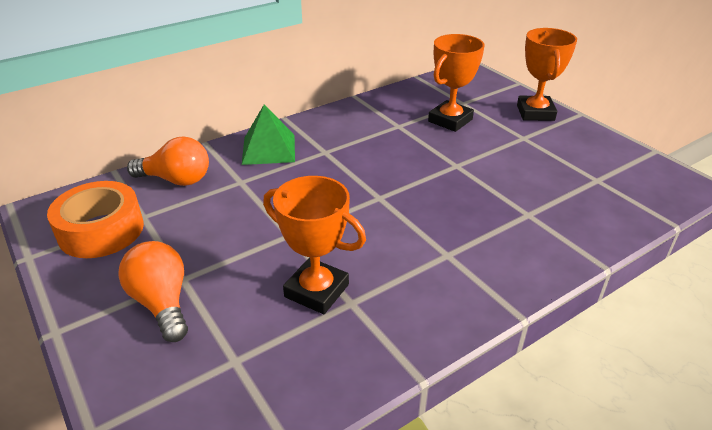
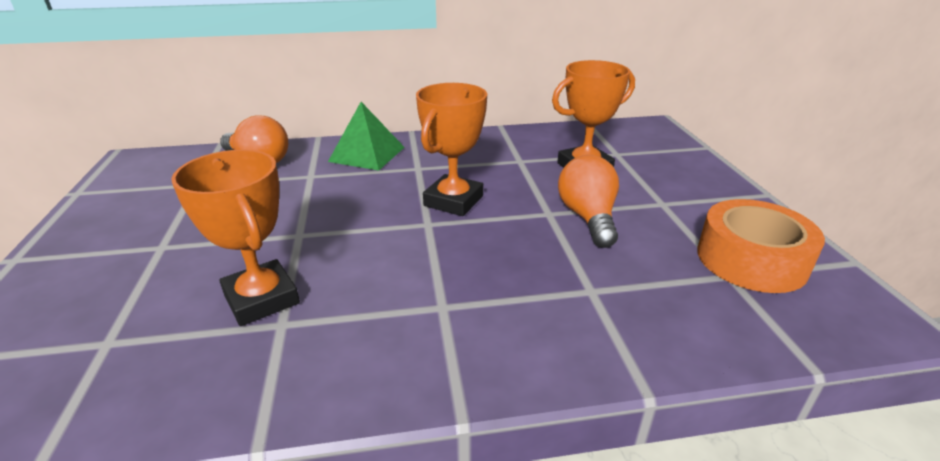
camera: 25 degrees right, 5 degrees down
(101, 230) = (152, 186): orange tape -> orange tape (751, 260)
(162, 303) = (118, 263): orange light bulb -> orange light bulb (588, 217)
(535, 113) = (702, 181): orange trophy -> orange trophy (453, 201)

